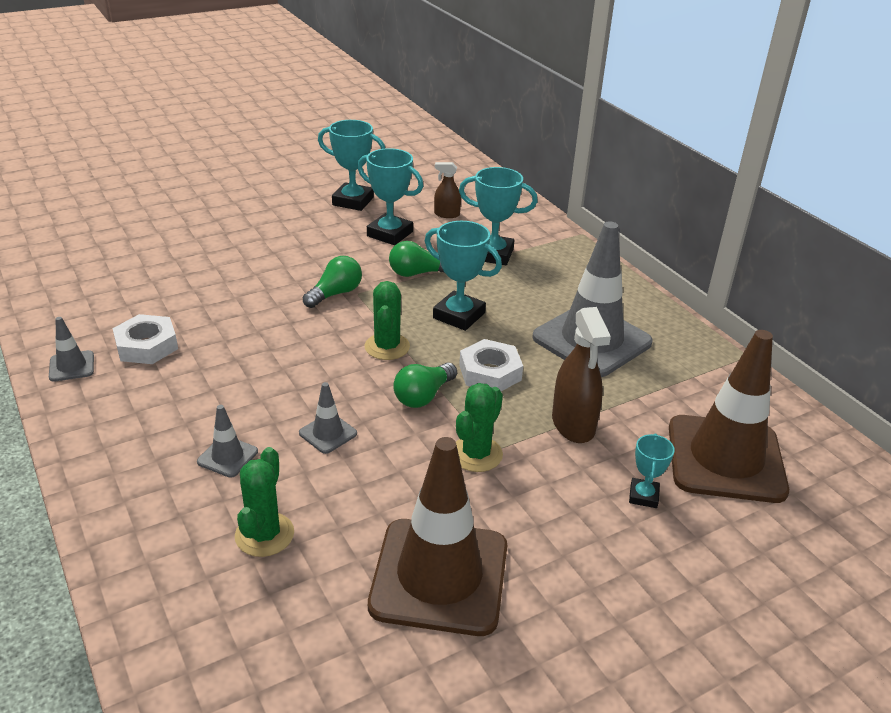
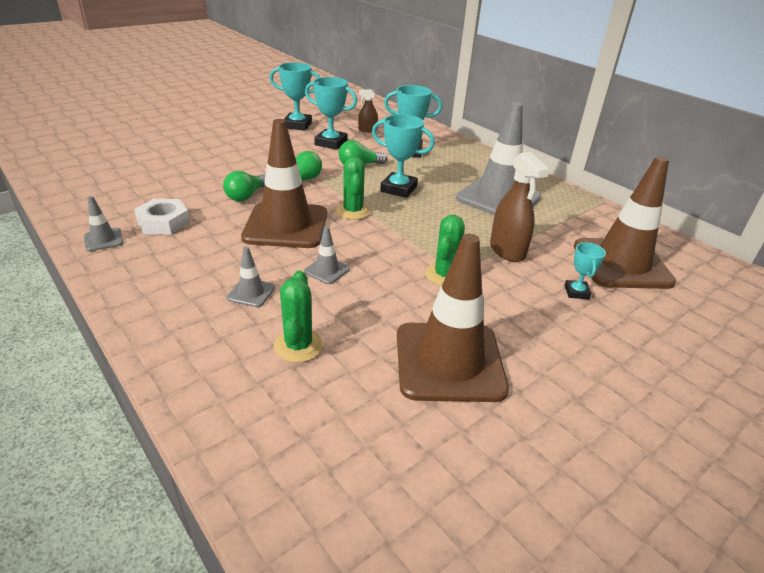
camera: 10 degrees left, 0 degrees up
(295, 363) = (286, 226): none -> brown traffic cone
(423, 396) = (391, 240): green light bulb -> green light bulb (246, 196)
(490, 372) = (434, 222): white nut -> none

